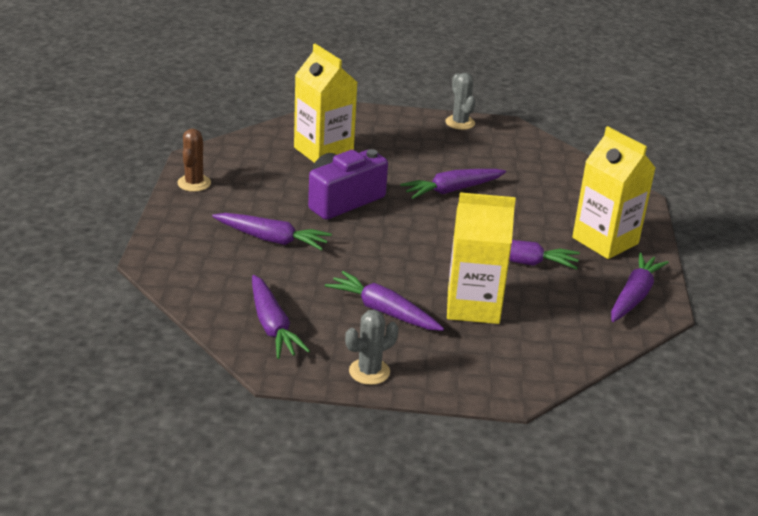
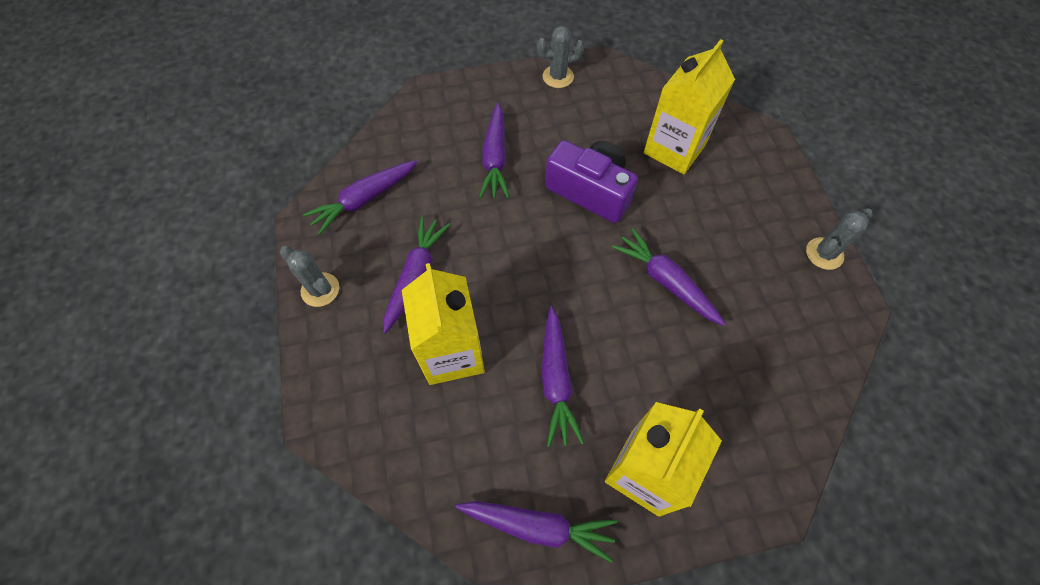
camera: 75 degrees right, 30 degrees up
(194, 183) = (558, 77): brown cactus -> grey cactus

